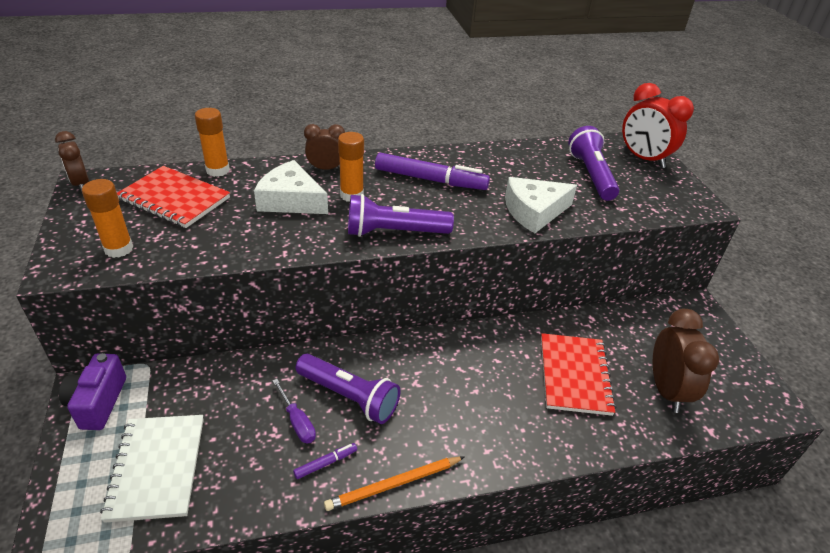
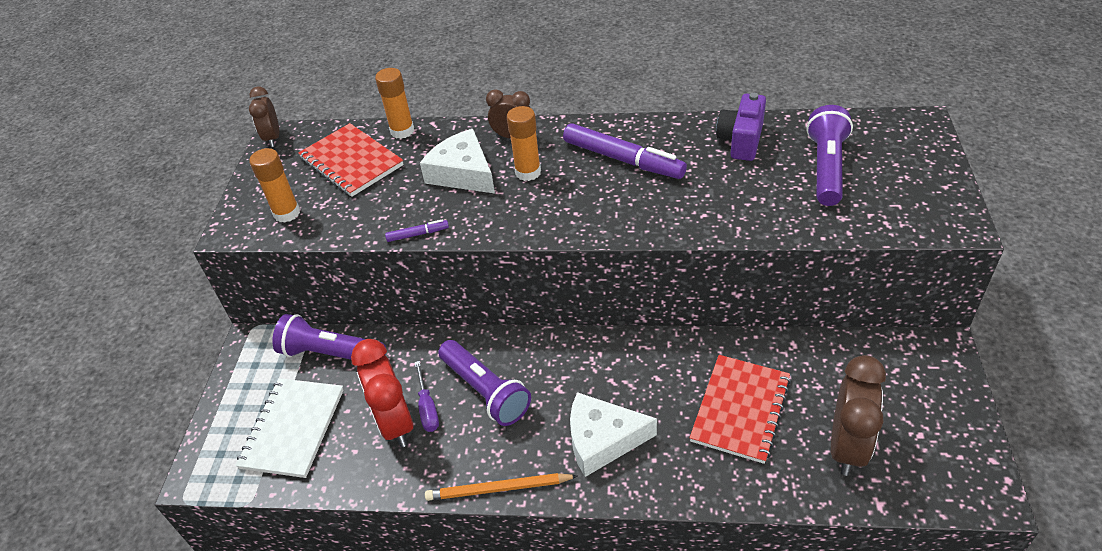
camera: 25 degrees right, 5 degrees up
(98, 402) = (259, 357): purple camera -> purple camera (741, 140)
(326, 463) = (441, 454): purple marker -> purple marker (418, 234)
(394, 232) = (556, 222): purple flashlight -> purple flashlight (330, 353)
(534, 211) = (728, 212): white cheese -> white cheese (602, 440)
(643, 159) = (911, 150): red clock -> red clock (395, 423)

